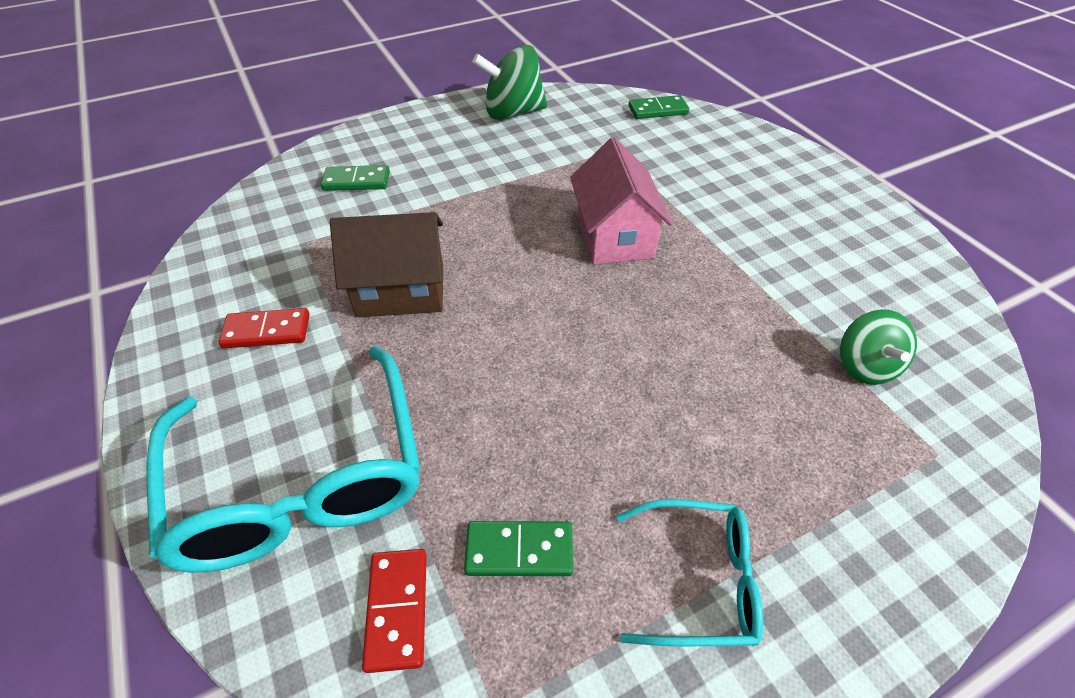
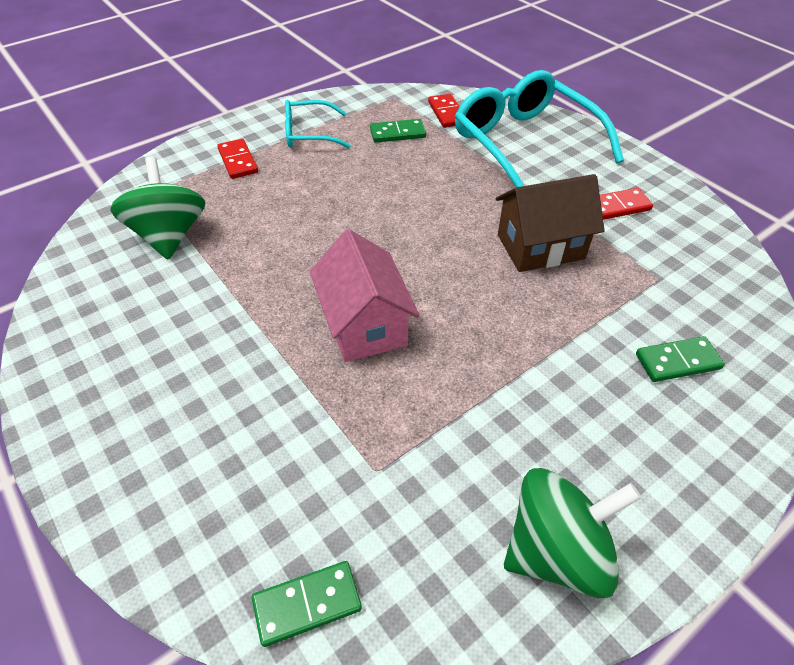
camera: 170 degrees right, 0 degrees up
(820, 512) = (238, 161): none -> red domino
(864, 366) = (169, 235): green spinning top -> green spinning top, size x1.54

